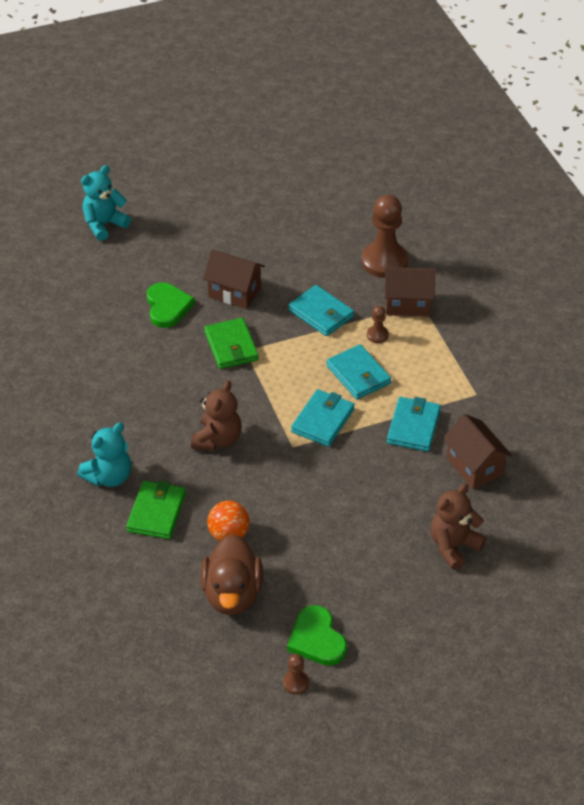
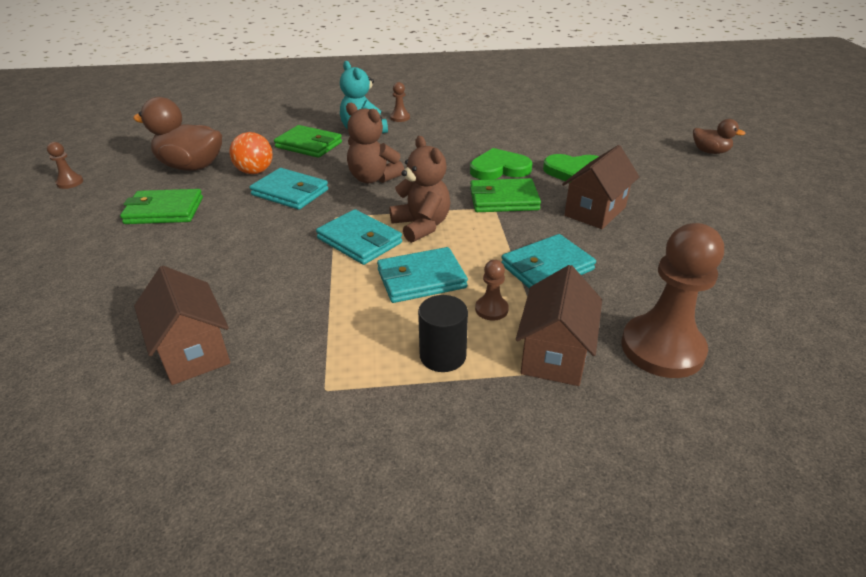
camera: 105 degrees right, 10 degrees down
(65, 454) = (400, 118): none -> brown pawn
(104, 224) = (710, 152): turquoise teddy bear -> brown duck
(317, 639) = (96, 198): green heart -> green heart (499, 168)
(322, 571) = (164, 211): none -> green wallet
(413, 427) = (304, 309): turquoise wallet -> turquoise wallet (290, 192)
(428, 350) = (442, 356): none -> black cylinder
(453, 546) = (94, 302): brown teddy bear -> brown teddy bear (421, 226)
(474, 466) = (193, 351): brown house -> brown house turned 75 degrees clockwise

